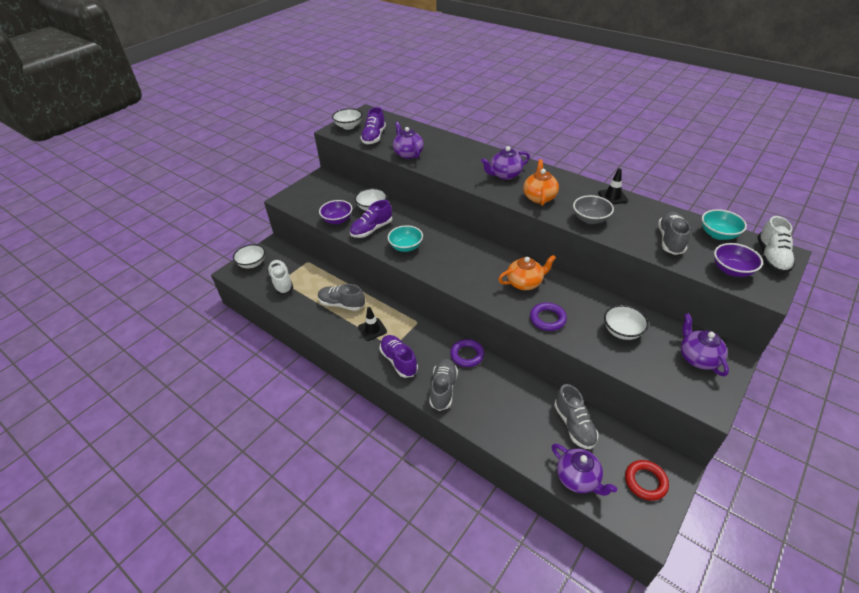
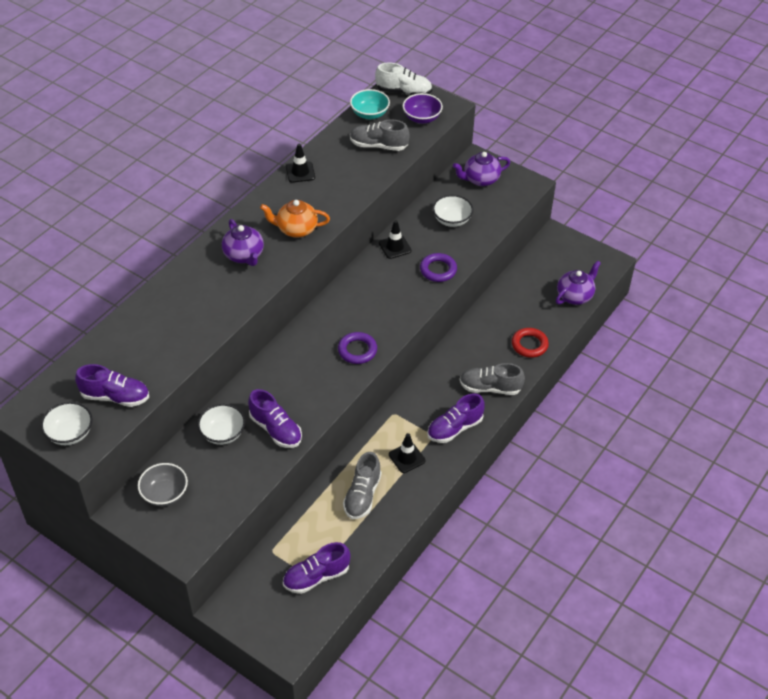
camera: 95 degrees left, 5 degrees up
(252, 263) = (271, 627): white bowl -> none
(281, 282) = (316, 576): white shoe -> purple shoe
(337, 220) = (249, 472): purple bowl -> none
(406, 247) = (316, 390): turquoise bowl -> none
(408, 154) = (174, 353): purple teapot -> none
(467, 355) = (442, 367): purple ring -> purple ring (357, 350)
(525, 283) = (384, 283): orange teapot -> none
(572, 290) = (395, 247): none -> black traffic cone
(574, 425) = (522, 292): grey shoe -> none
(590, 219) = (341, 194): grey bowl -> grey bowl (165, 494)
(645, 481) = (571, 255): red ring -> red ring (529, 345)

